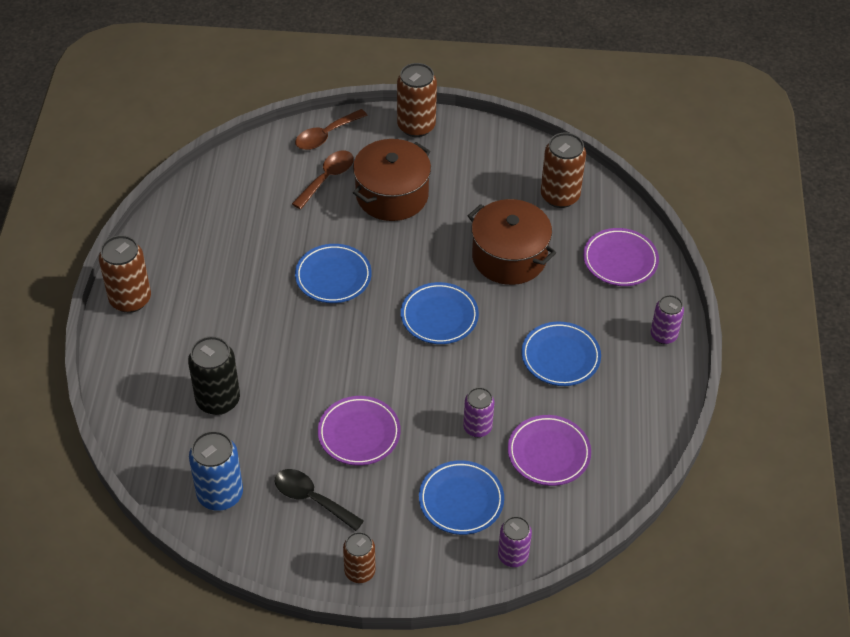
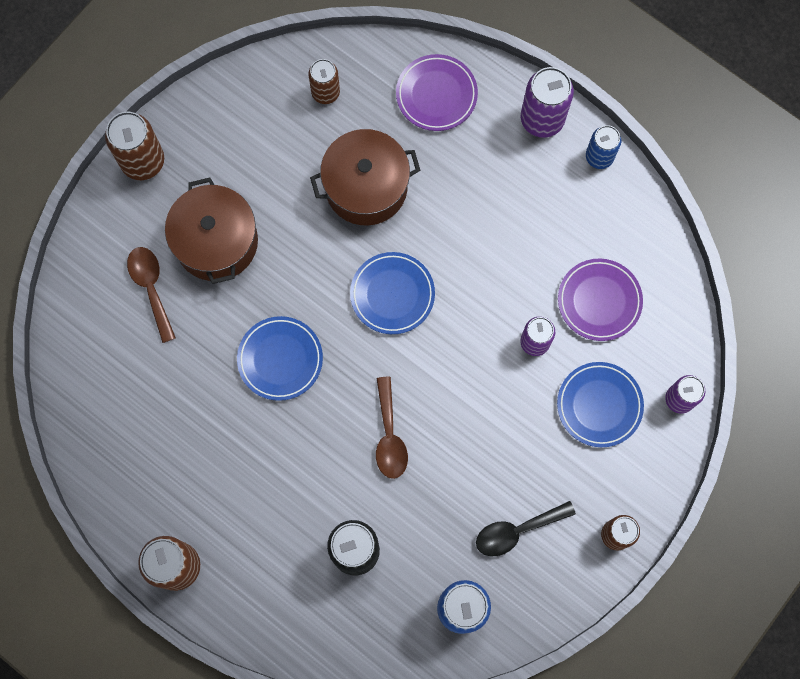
camera: 55 degrees left, 25 degrees up
(325, 136) = (93, 254): brown spoon -> brown spoon (389, 436)
(359, 433) = (475, 447): purple plate -> none
(560, 196) = (325, 92): brown can -> brown can, size x0.64
(560, 357) = (507, 221): blue plate -> none
(663, 335) = (542, 119): purple can -> purple can, size x1.55
(668, 389) = (599, 157): none -> blue can

